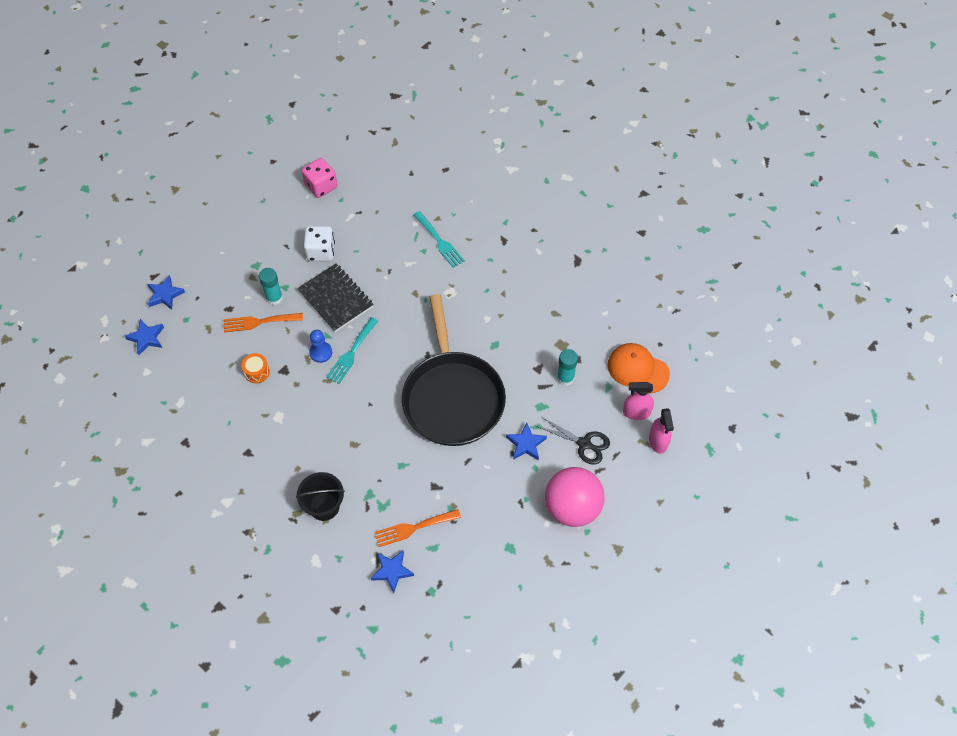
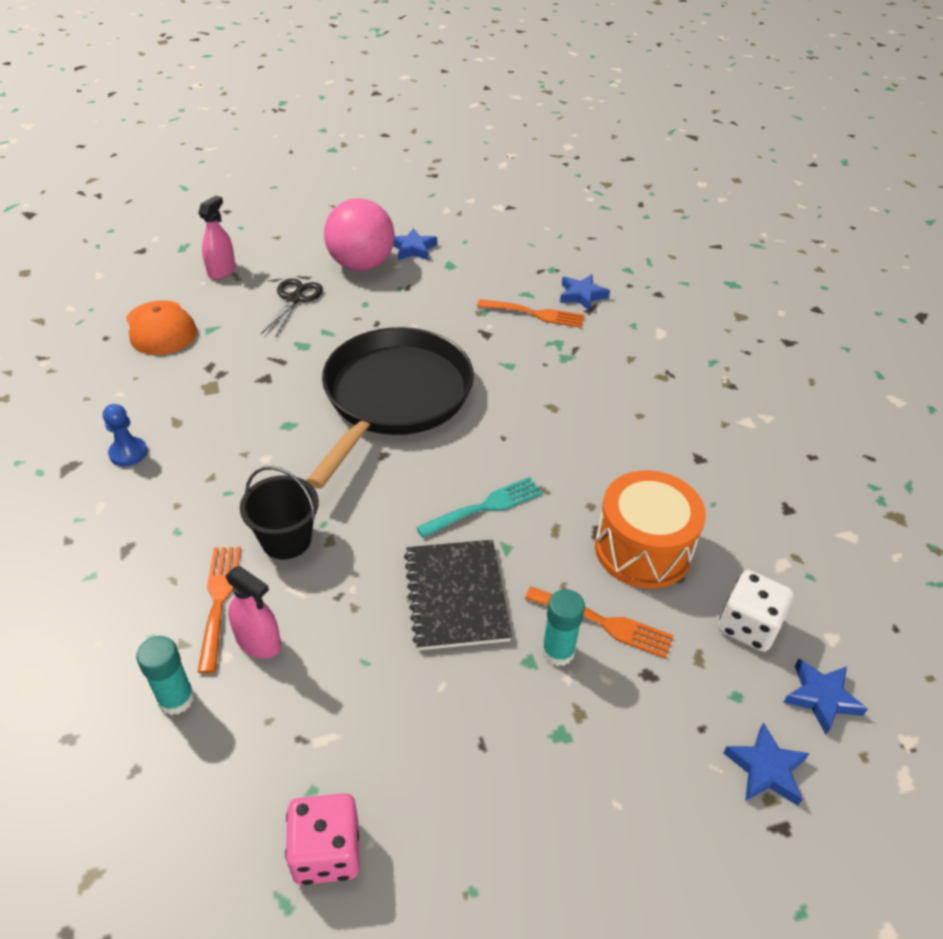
camera: 150 degrees left, 15 degrees down
(257, 372) = (642, 549): orange drum -> orange drum, size x2.23
(321, 251) = (426, 695): white dice -> white dice (748, 626)
(321, 352) = (530, 529): blue pawn -> blue pawn (128, 453)
(324, 506) = (625, 369): black bucket -> black bucket (286, 539)
(439, 241) = (219, 600): turquoise fork -> orange fork
(526, 444) = (354, 324): blue star -> blue star (413, 249)
(565, 378) = (246, 356): turquoise glue stick -> turquoise glue stick (176, 699)
(584, 444) = (294, 299): black scissors -> black scissors turned 45 degrees clockwise
(636, 412) = (212, 298): pink spray bottle -> pink spray bottle (258, 642)

